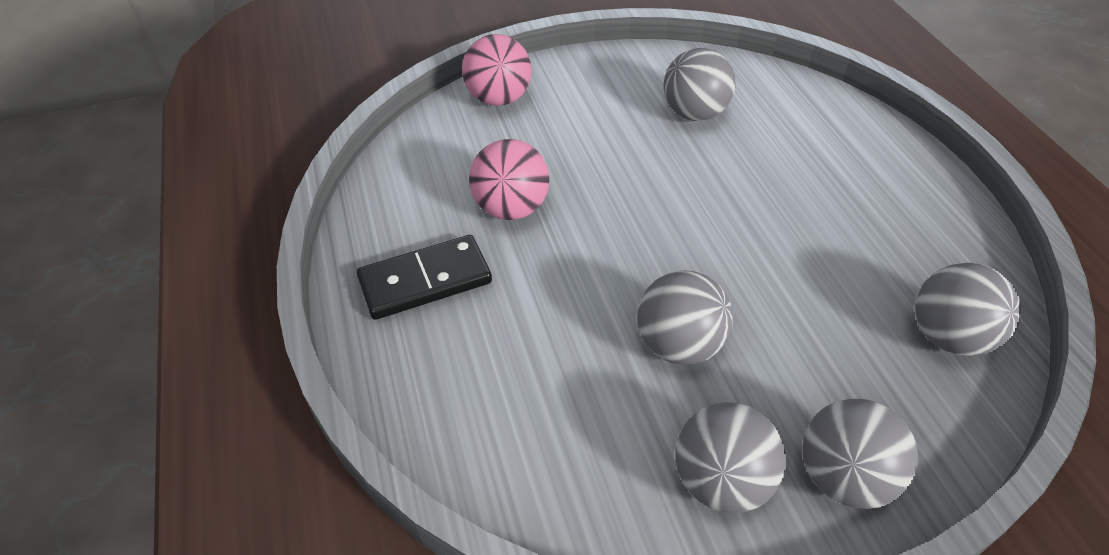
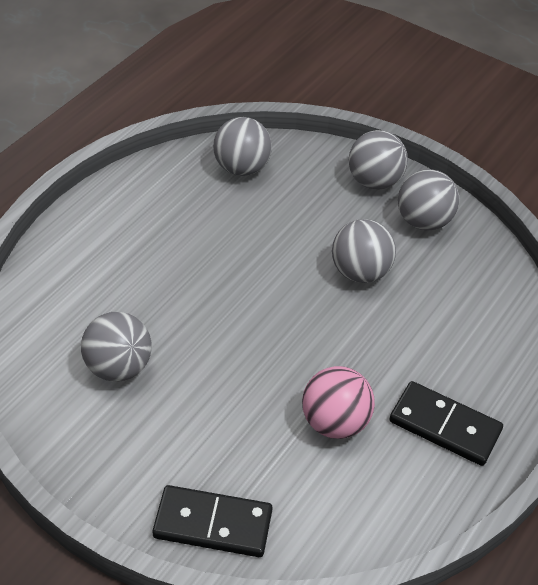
camera: 130 degrees left, 0 degrees up
(498, 98) = (213, 523): pink ball -> black domino

